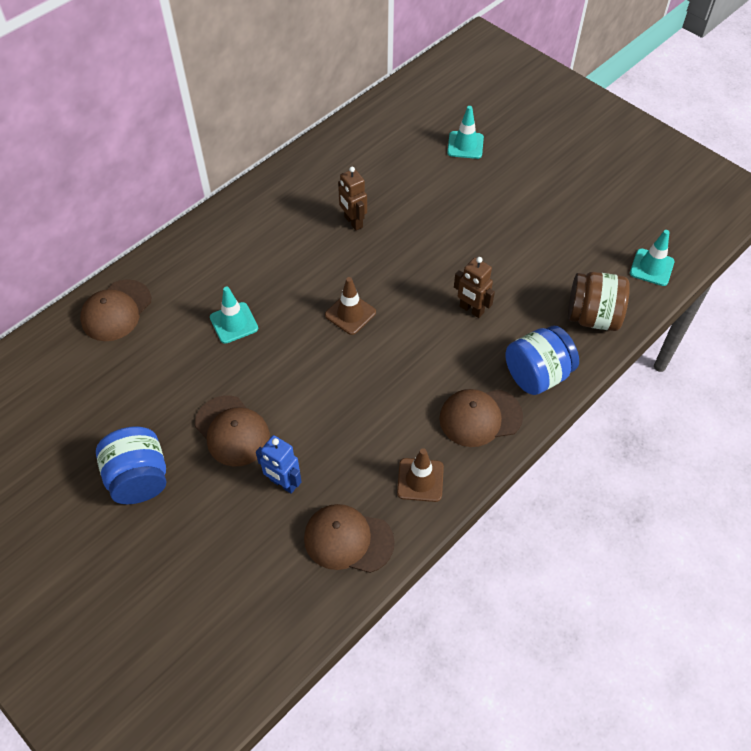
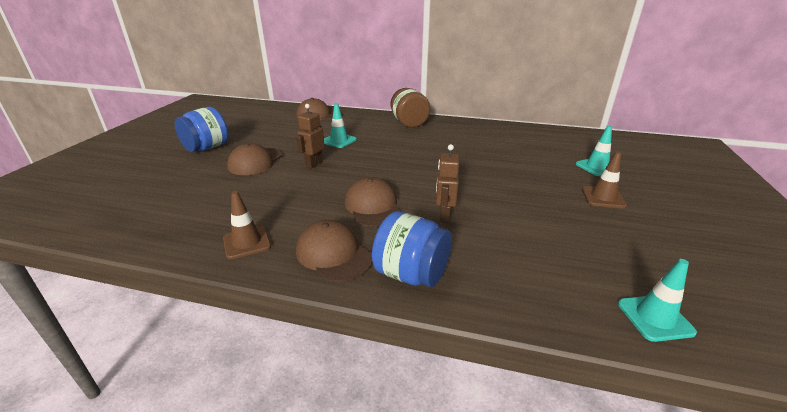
camera: 60 degrees right, 25 degrees down
(283, 483) = (220, 188): blue robot -> none
(348, 540) = (175, 226): brown cap -> brown cap (373, 206)
(350, 314) = (384, 170): brown traffic cone -> brown traffic cone (603, 197)
(353, 222) = (461, 150): brown robot -> brown robot (314, 164)
(592, 317) = (524, 290): brown jar -> brown jar (409, 123)

